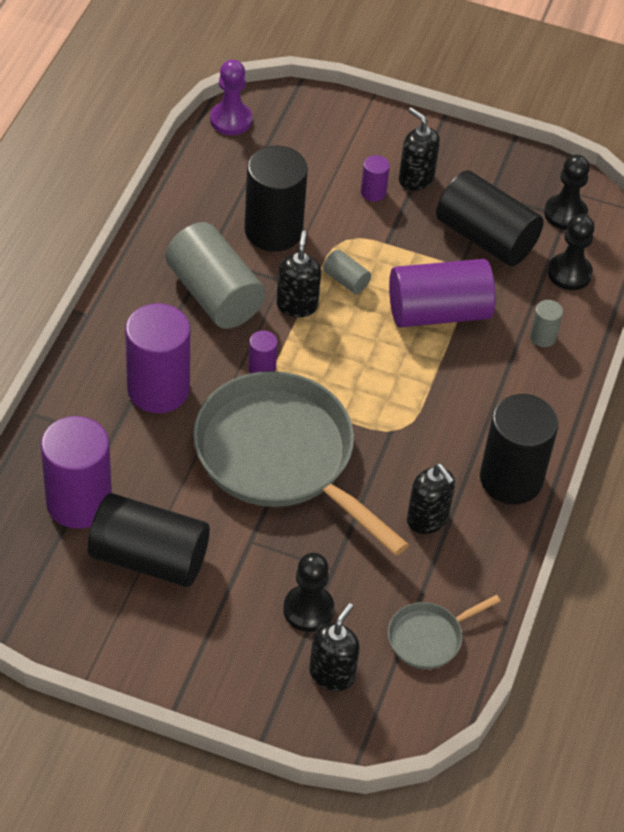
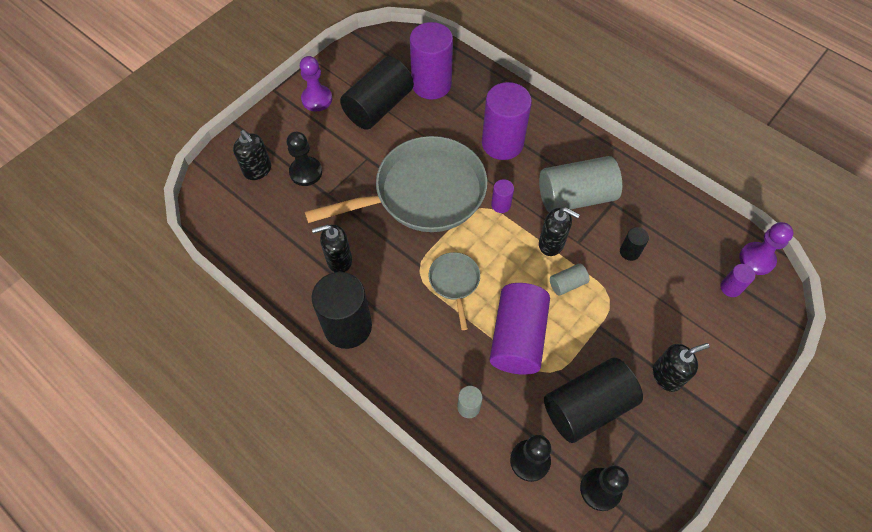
camera: 115 degrees right, 10 degrees up
(166, 646) = (317, 99): none -> purple pawn
(273, 230) = (629, 252): black cylinder -> black cylinder, size x0.45
(373, 192) = (657, 336): purple cylinder -> purple cylinder (730, 288)
(428, 637) = (254, 228): grey pan -> grey pan (454, 282)

